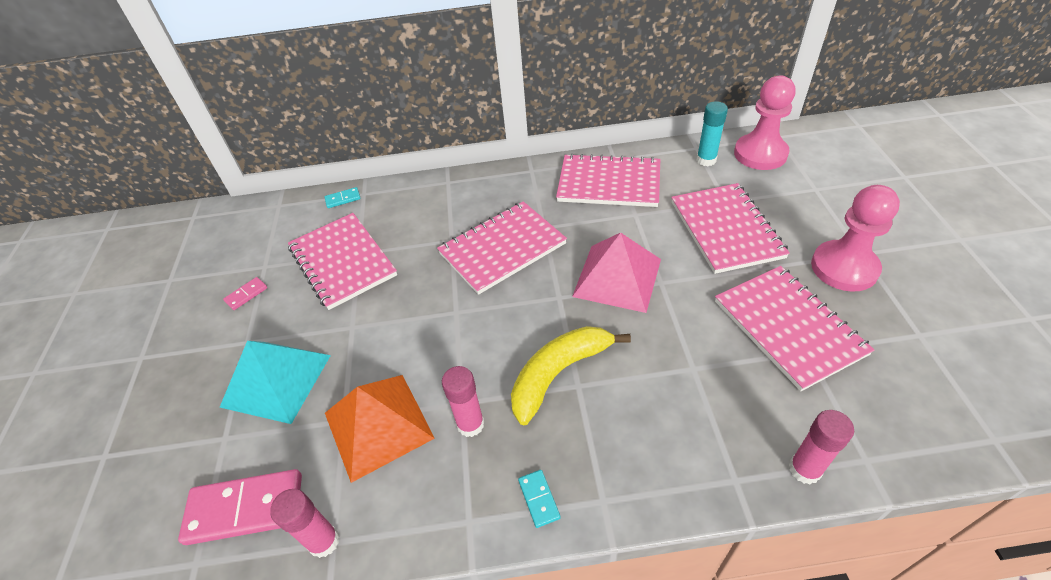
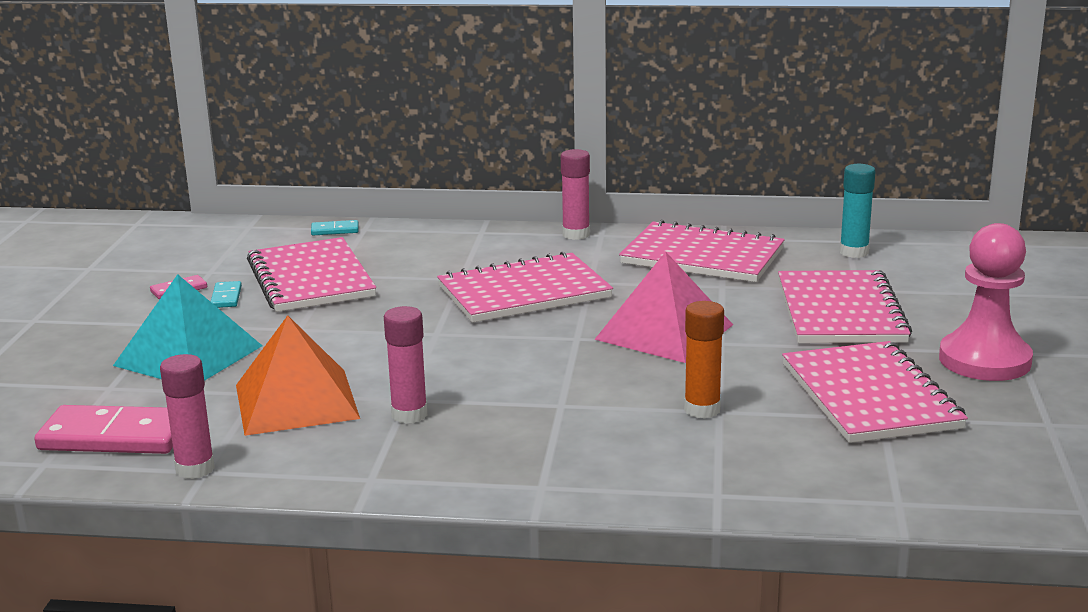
camera: 10 degrees right, 25 degrees down
(539, 499) = (463, 475): turquoise domino -> turquoise domino (226, 297)
(559, 374) = (541, 393): yellow banana -> none
(681, 370) = (702, 409): none -> orange glue stick
(760, 154) = (937, 255): pink pawn -> none
(804, 469) = (812, 498): pink glue stick -> pink glue stick (576, 234)

